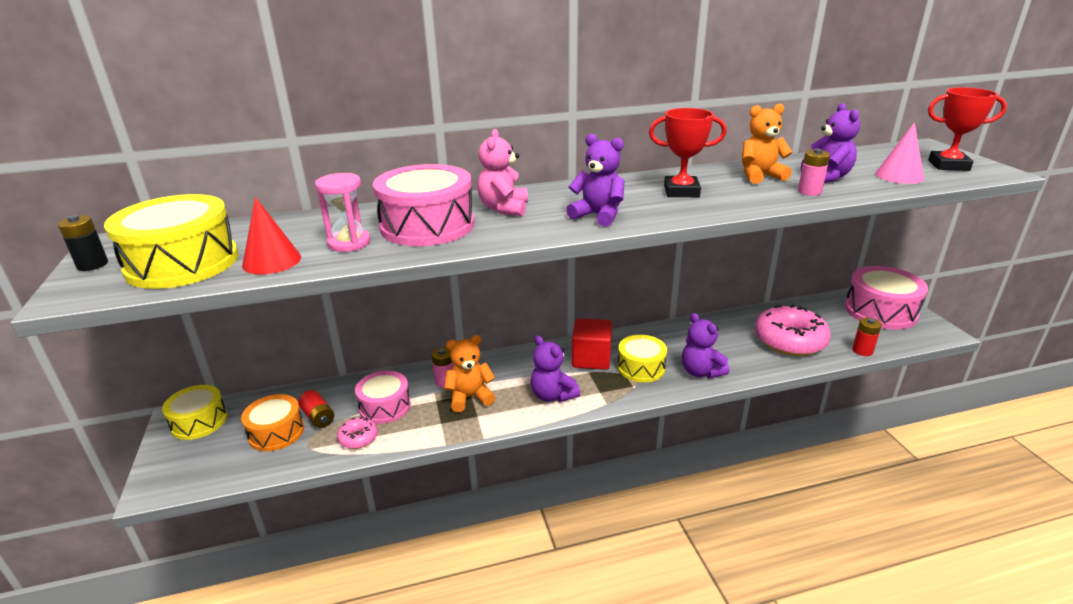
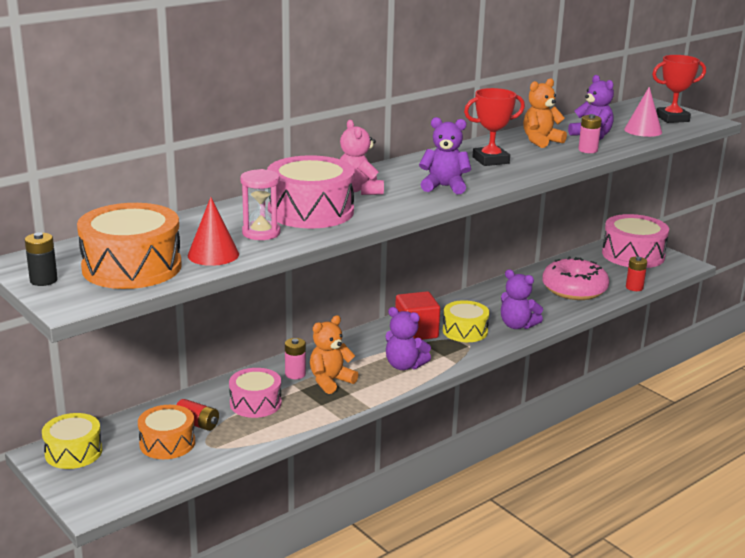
camera: 25 degrees left, 5 degrees down
(182, 263) = (132, 267): yellow drum -> orange drum
(358, 438) = (254, 430): pink donut -> none

